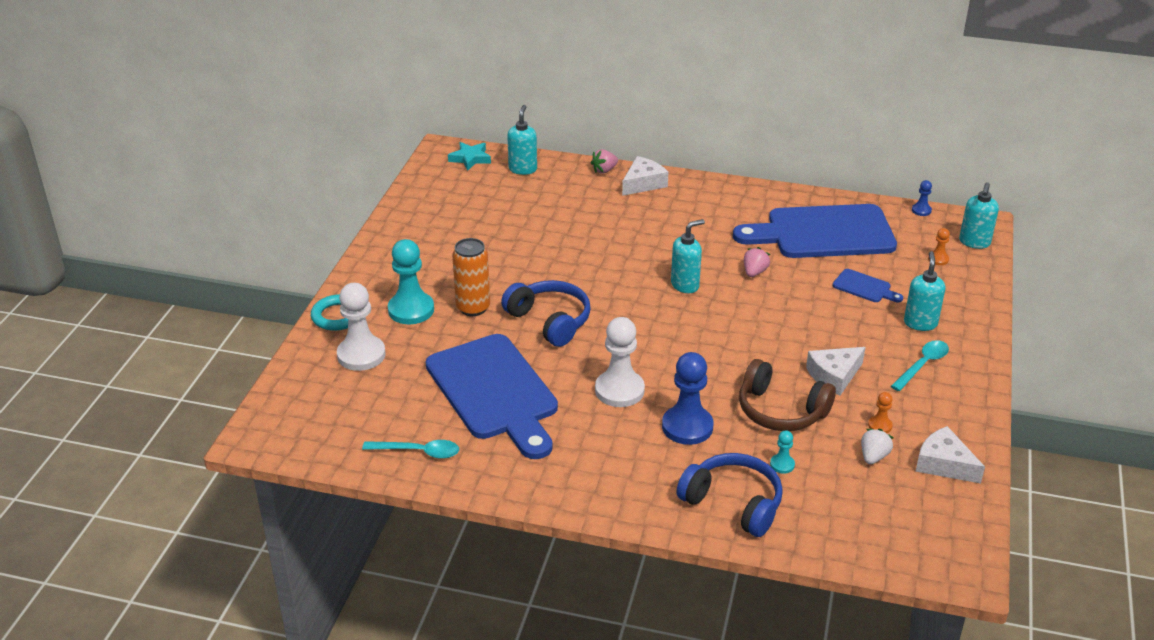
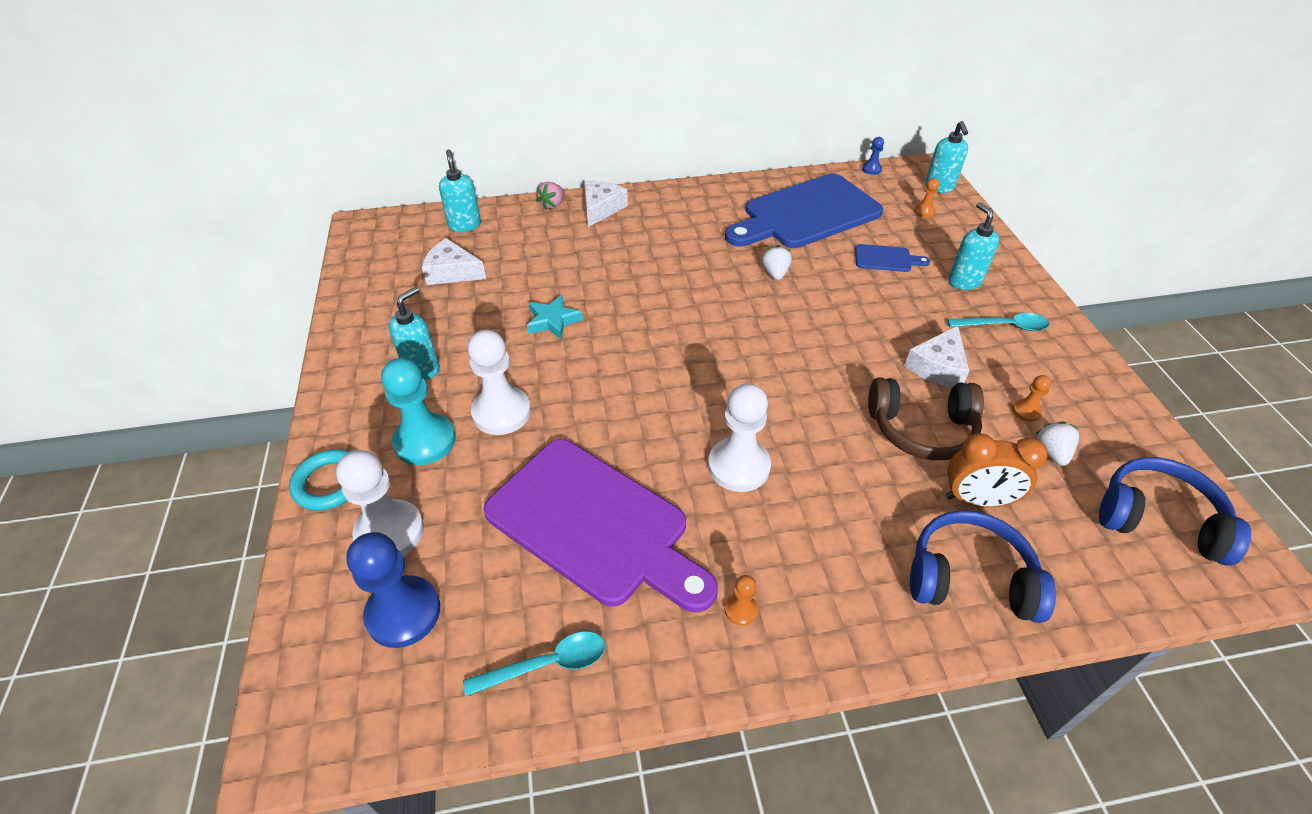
camera: 25 degrees left, 10 degrees up
(470, 159) = (399, 228): turquoise star -> turquoise star (553, 321)
(473, 308) = (501, 412): orange can -> white pawn
(495, 392) = (595, 525): blue cutting board -> purple cutting board
(550, 321) = (602, 400): blue headphones -> blue headphones (1158, 519)
(559, 467) = (741, 610): none -> orange pawn
(685, 285) = (718, 308): turquoise soap dispenser -> turquoise soap dispenser (422, 369)
(687, 427) = (844, 488): blue pawn -> blue pawn (403, 613)
(754, 272) = (775, 273): pink strawberry -> white strawberry
(782, 464) = (976, 500): turquoise pawn -> orange clock
(922, 365) = (1004, 326): turquoise spoon -> turquoise spoon turned 75 degrees clockwise
(943, 464) = (1119, 435): white cheese -> white cheese (452, 272)

